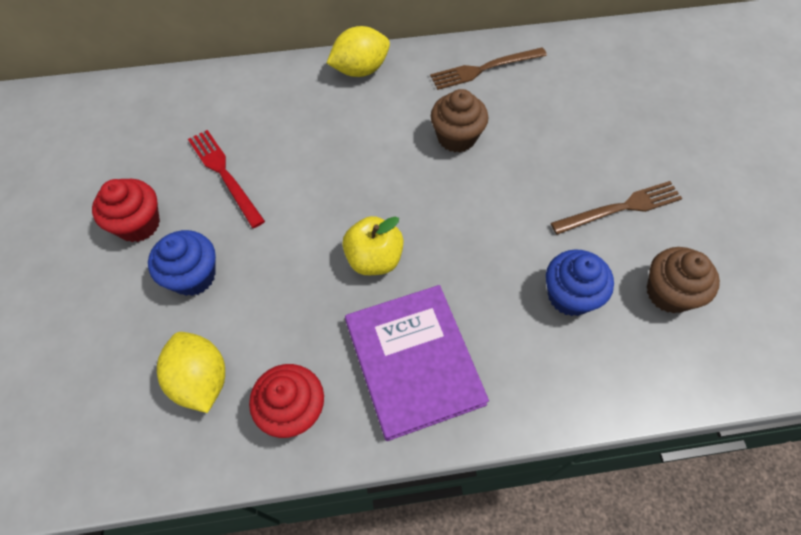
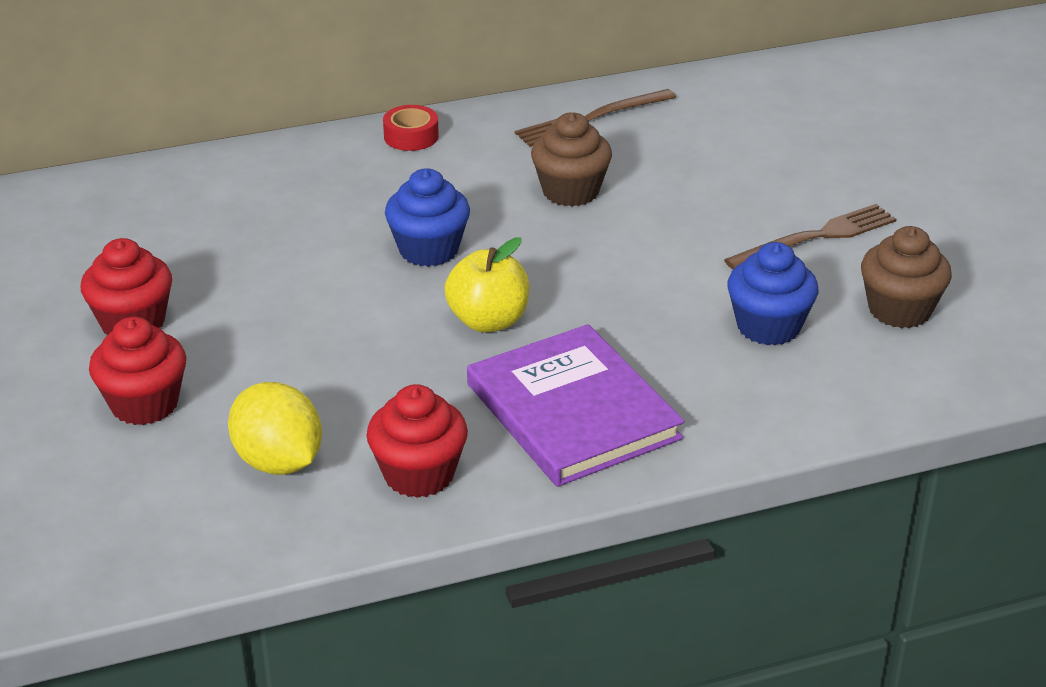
camera: 10 degrees left, 25 degrees down
(126, 306) = (144, 404): none -> red cupcake
(193, 276) = (232, 365): blue cupcake -> blue cupcake (429, 250)
(224, 174) = (244, 261): red fork -> none
(360, 70) = (411, 136): yellow lemon -> red tape

